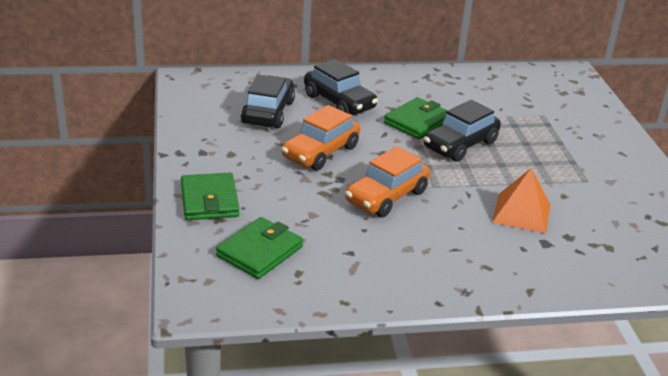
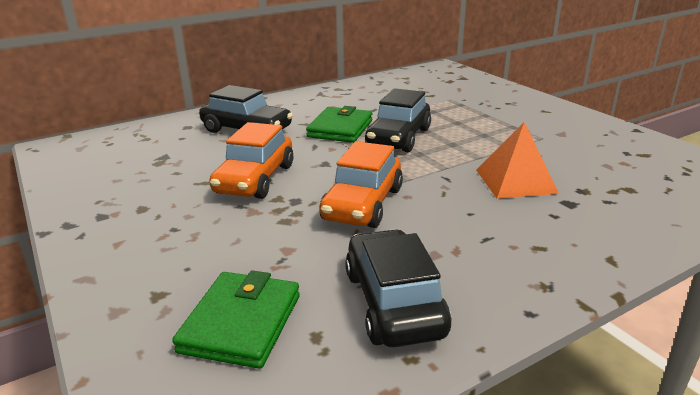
camera: 20 degrees left, 5 degrees down
(209, 200) = (133, 273): green wallet -> none
(268, 112) = (170, 156): black car -> black car (393, 303)

